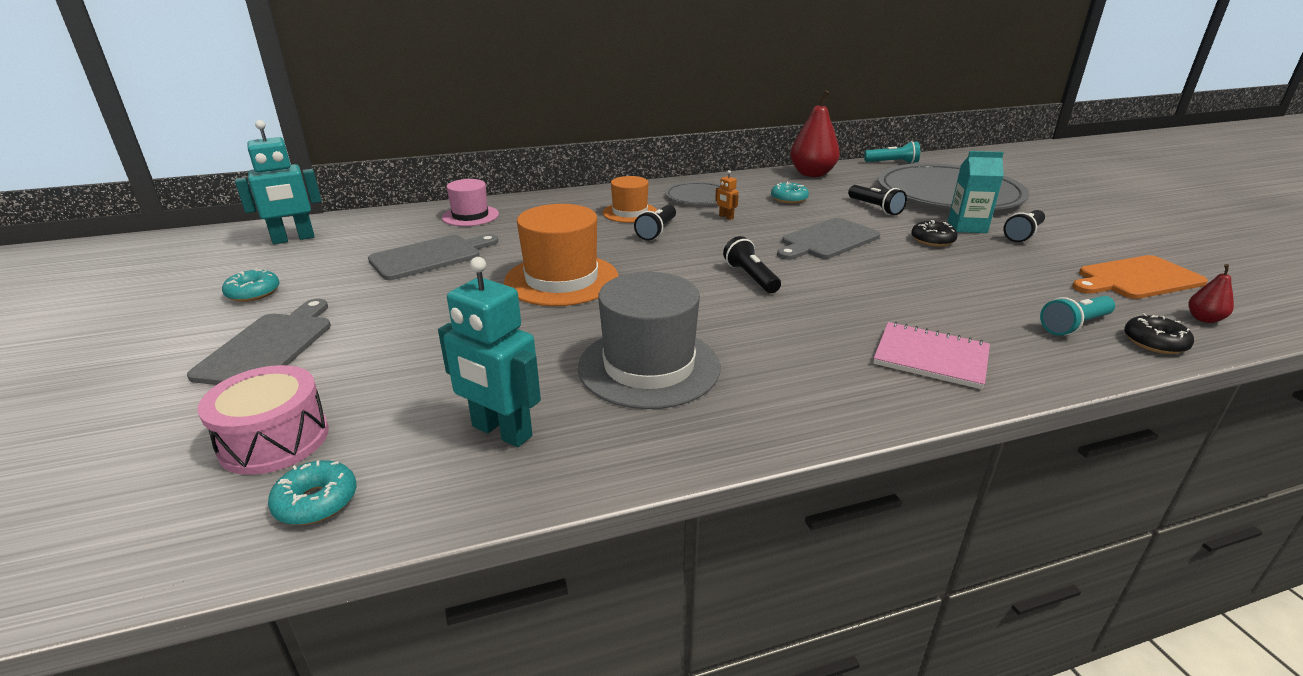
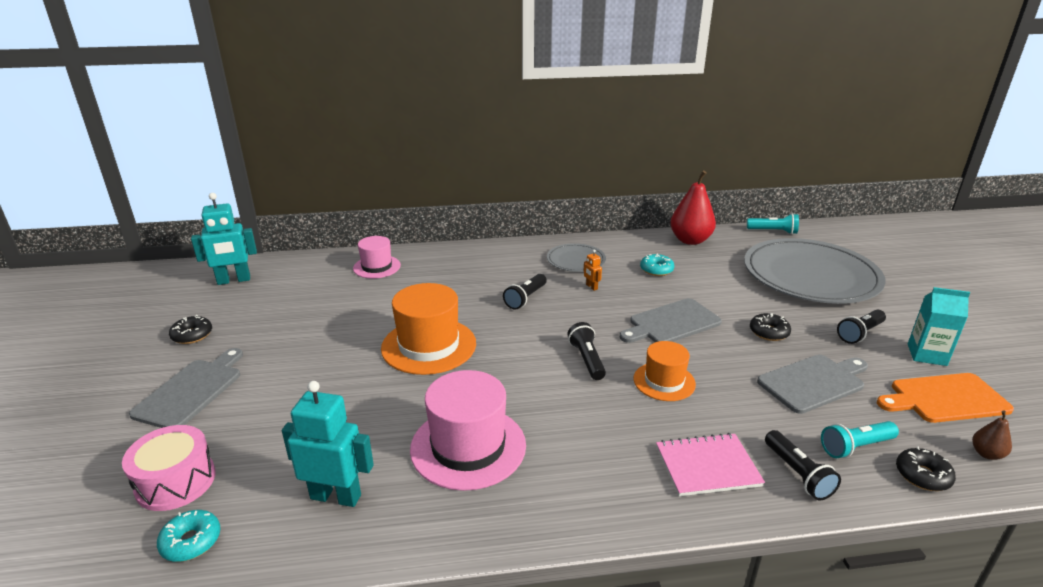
camera: 10 degrees right, 0 degrees up
(253, 293) = (192, 335): turquoise donut -> black donut
(430, 257) = (332, 310): grey cutting board -> grey cutting board (813, 382)
(501, 432) = (336, 496): turquoise robot -> turquoise robot turned 150 degrees clockwise
(630, 212) = (510, 274): orange hat -> orange hat (664, 381)
(649, 366) = (468, 447): grey hat -> pink hat
(875, 208) = (732, 288): black flashlight -> black flashlight (798, 474)
(931, 357) = (707, 466): pink notebook -> pink notebook turned 45 degrees counterclockwise
(967, 227) = (809, 319): turquoise carton -> turquoise carton (926, 355)
(1204, 319) = (986, 454): red pear -> brown pear

